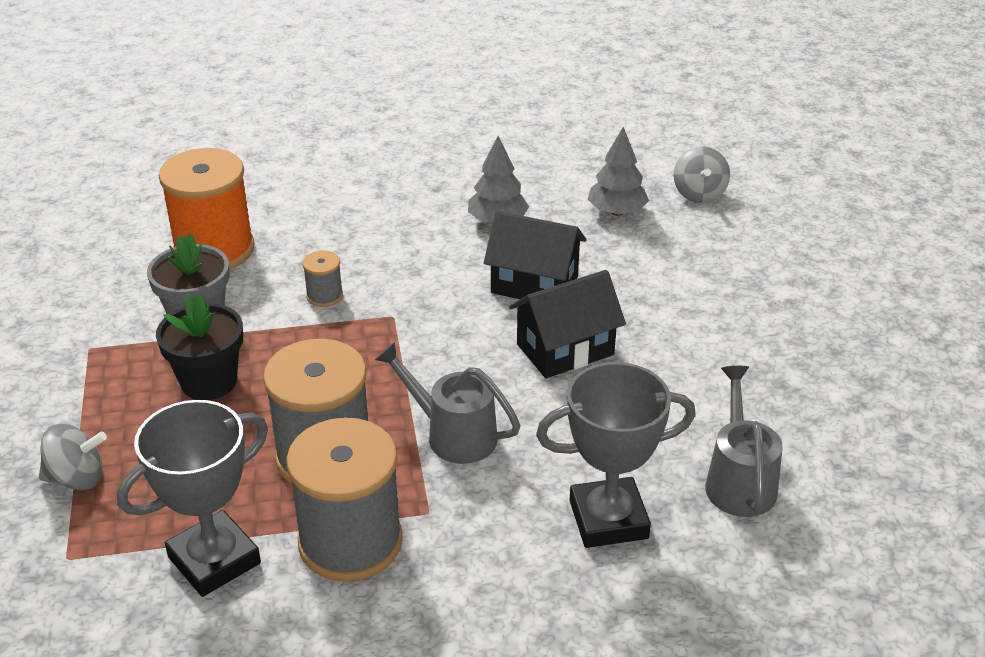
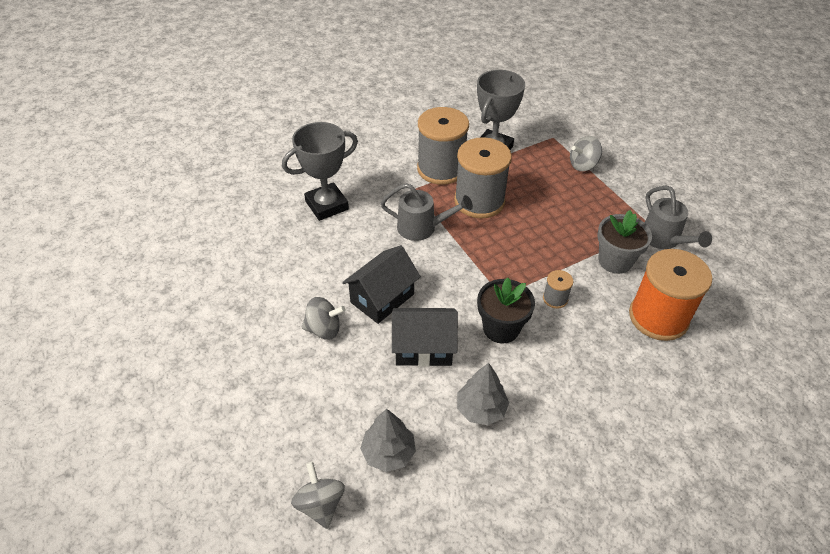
camera: 160 degrees right, 10 degrees up
(209, 382) = (570, 224): black flower pot -> black flower pot (501, 328)
(661, 332) = (324, 329): none -> grey spinning top
(738, 480) = (263, 240): grey watering can -> grey watering can (664, 240)

